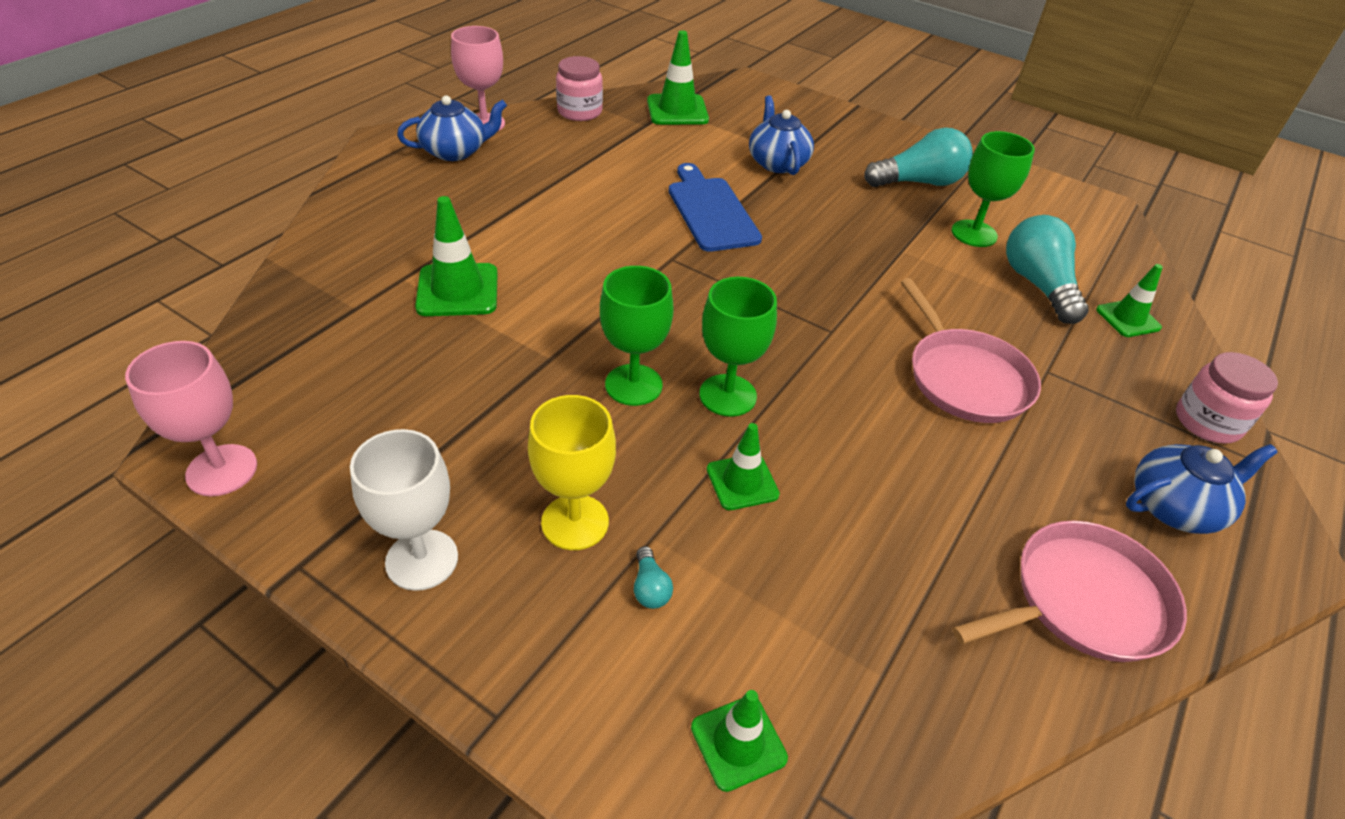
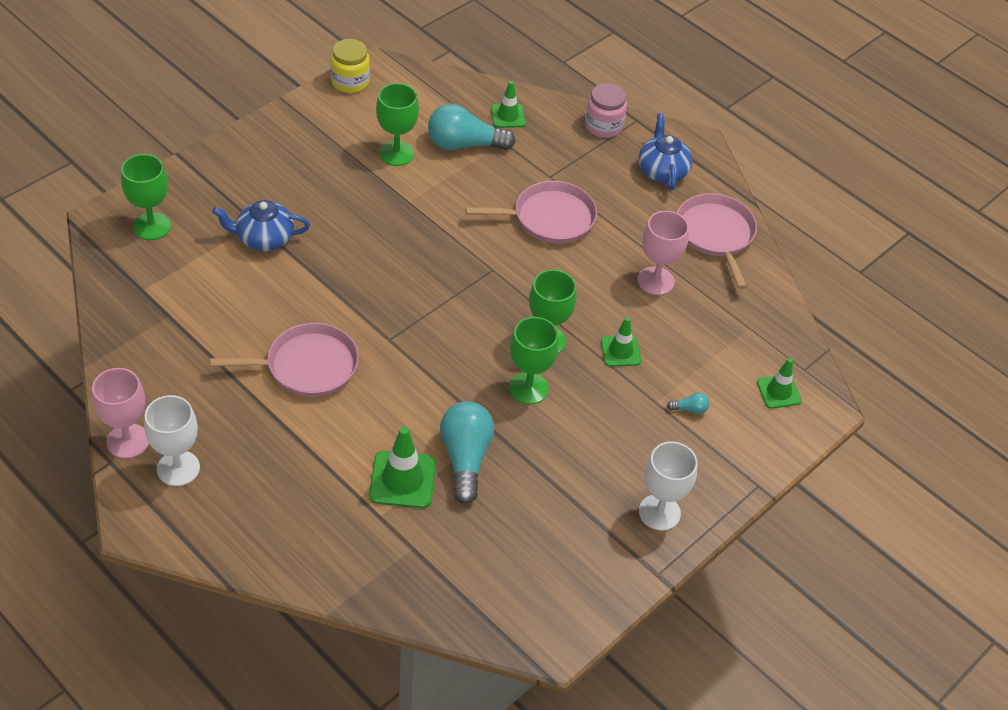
camera: 80 degrees left, 5 degrees up
(222, 470) = (574, 620): pink goblet -> pink goblet (655, 281)
(455, 151) = (178, 468): blue teapot -> white goblet
(575, 522) = (640, 436): yellow goblet -> none
(579, 112) = (126, 361): pink jar -> none
(610, 208) = (307, 366): none -> pink pan
(677, 110) = (147, 286): green traffic cone -> none
(711, 211) = (328, 300): blue cutting board -> none
(754, 104) = (151, 226): none -> green goblet
(919, 182) = (319, 159): turquoise light bulb -> turquoise light bulb (465, 458)
(1059, 190) = (350, 82): none -> yellow jar

